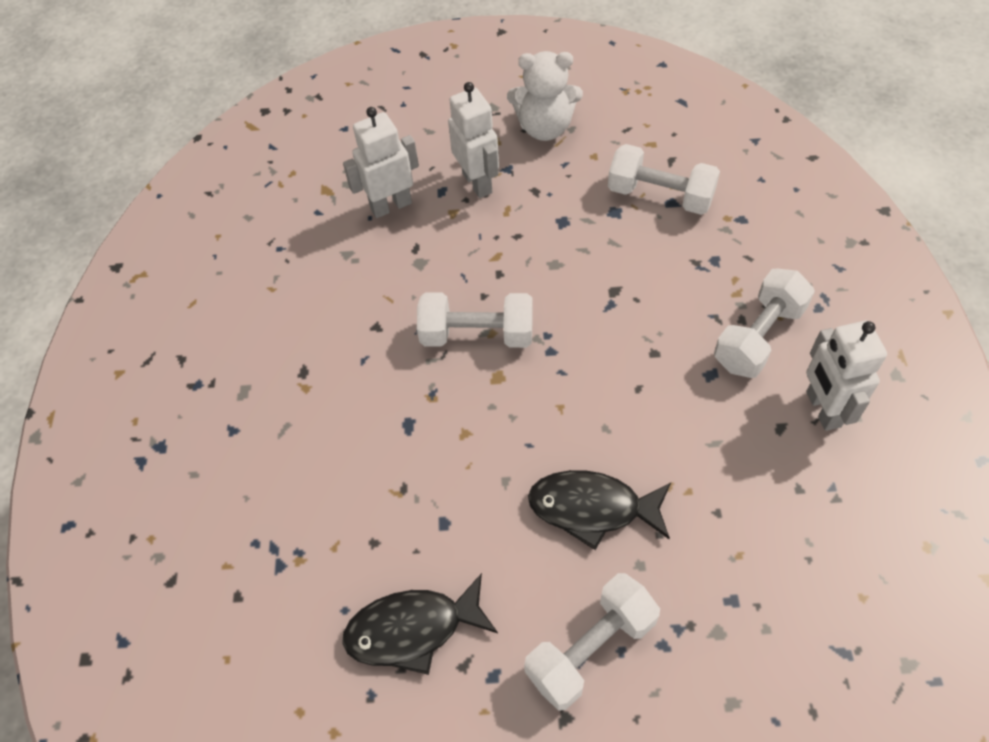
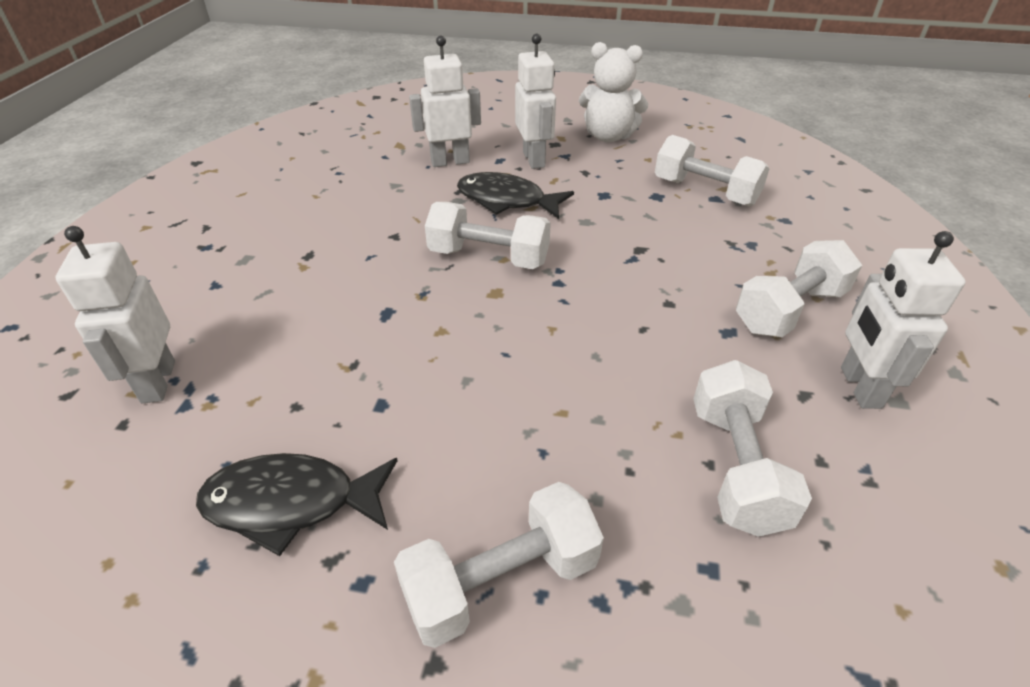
camera: 10 degrees right, 15 degrees down
(243, 549) = (157, 382): none -> white robot
(592, 508) = (556, 426): black fish -> black fish (506, 200)
(737, 510) = (736, 466): none -> white dumbbell

